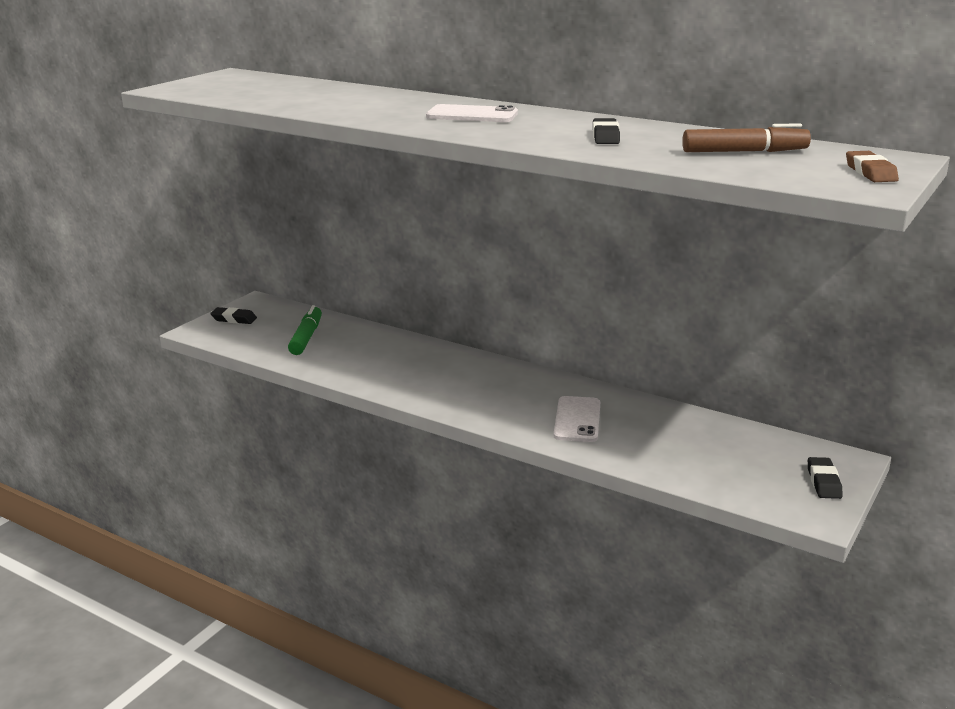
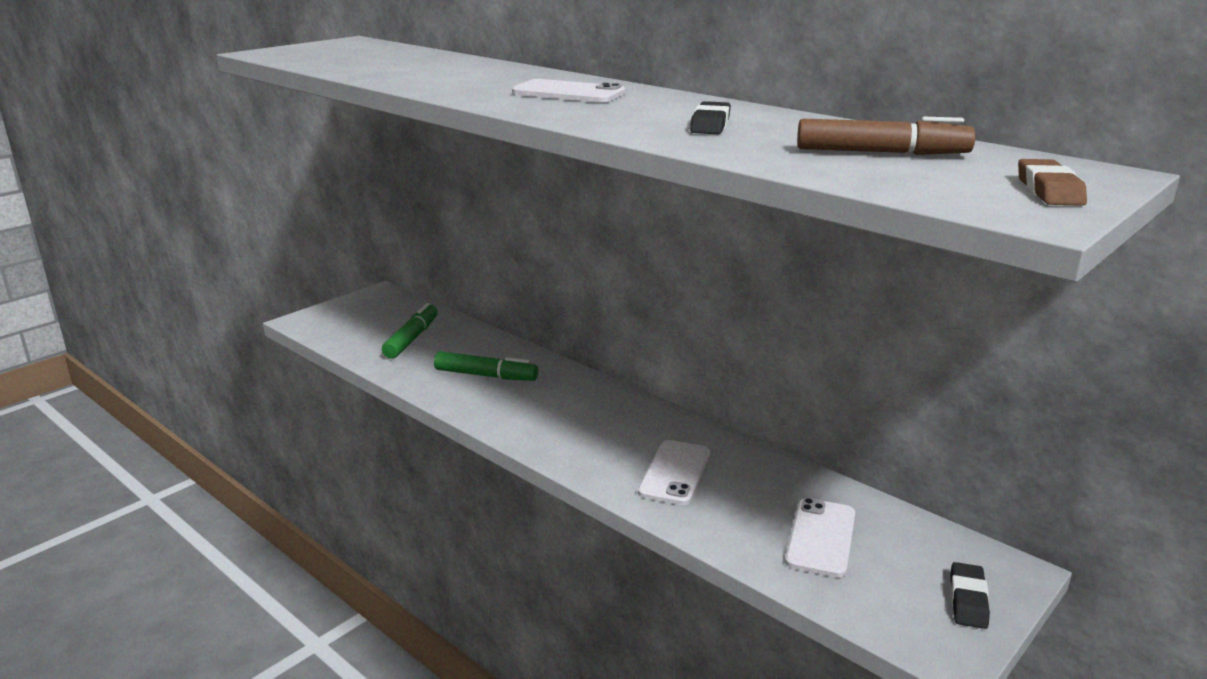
camera: 10 degrees right, 0 degrees up
(234, 319) = (347, 311): black eraser -> none
(387, 361) = (486, 375): none -> green marker
(705, 453) = (820, 537): none -> white phone

